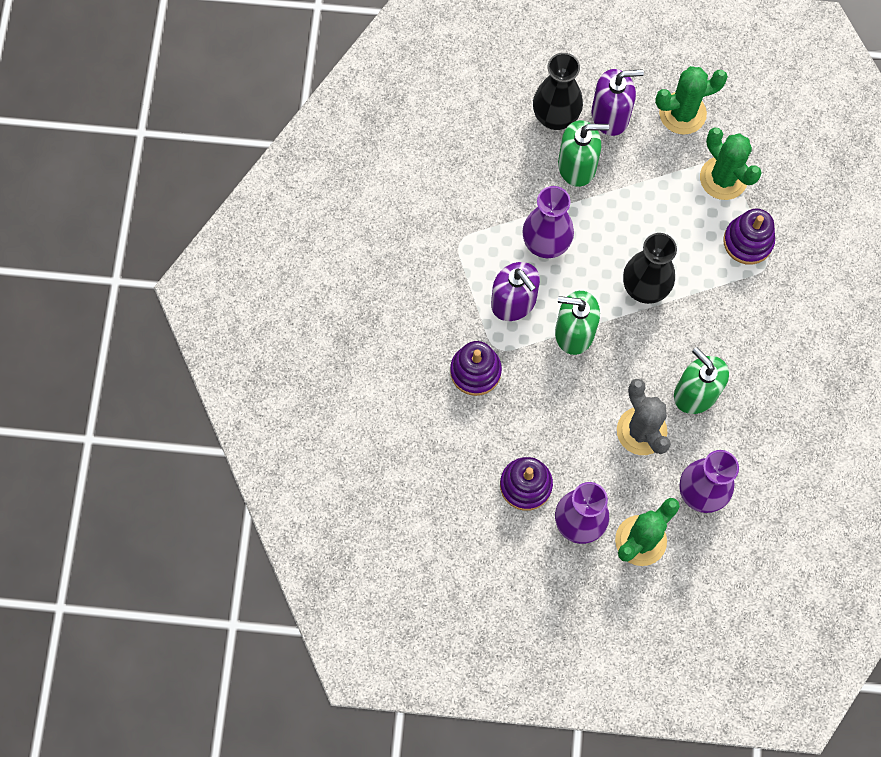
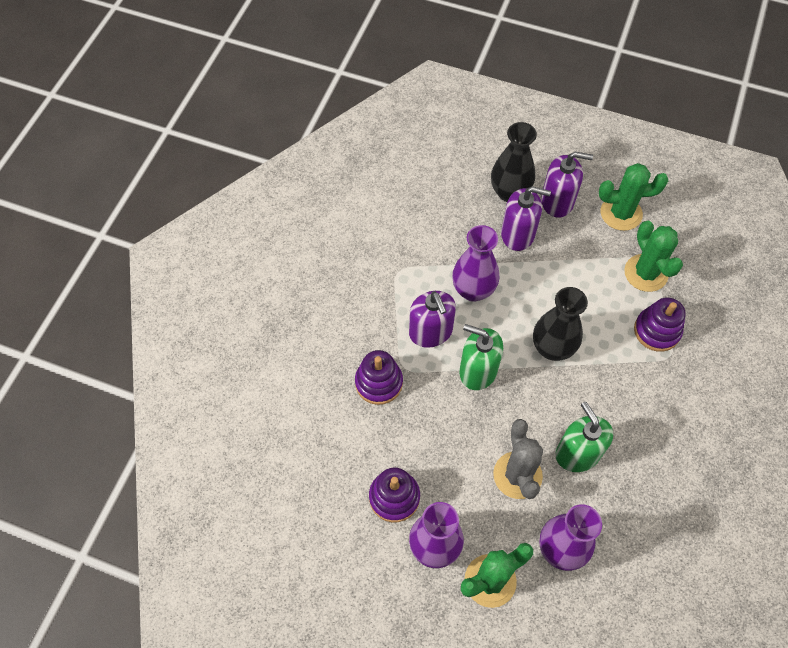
camera: 15 degrees right, 10 degrees down
(577, 166) = (518, 234): green soap dispenser -> purple soap dispenser

